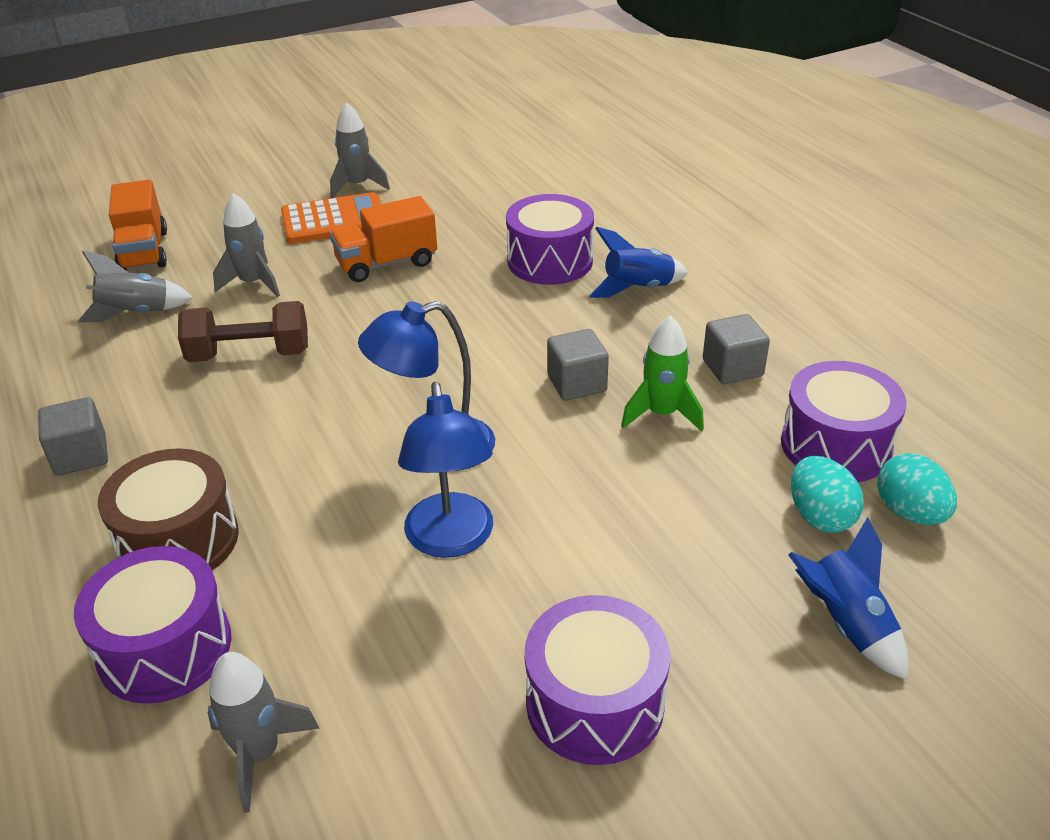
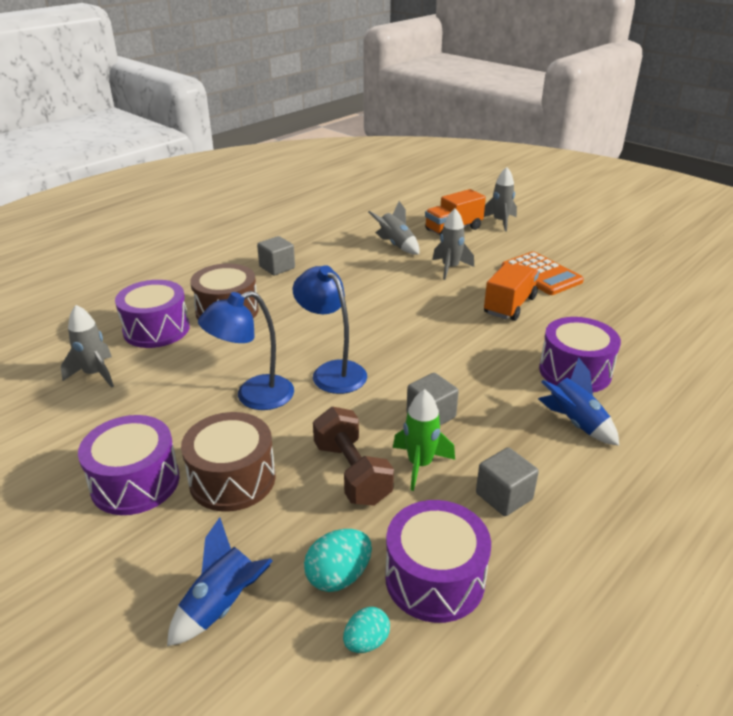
camera: 70 degrees right, 5 degrees down
(249, 354) = (382, 287): brown dumbbell -> brown dumbbell (352, 473)
(358, 186) = (591, 271): grey rocket -> grey rocket (500, 222)
(386, 263) = (509, 305): orange truck -> orange truck turned 75 degrees clockwise
(627, 588) = (232, 479): none -> brown drum
(909, 512) = (366, 641): turquoise egg -> turquoise egg, size x0.66

